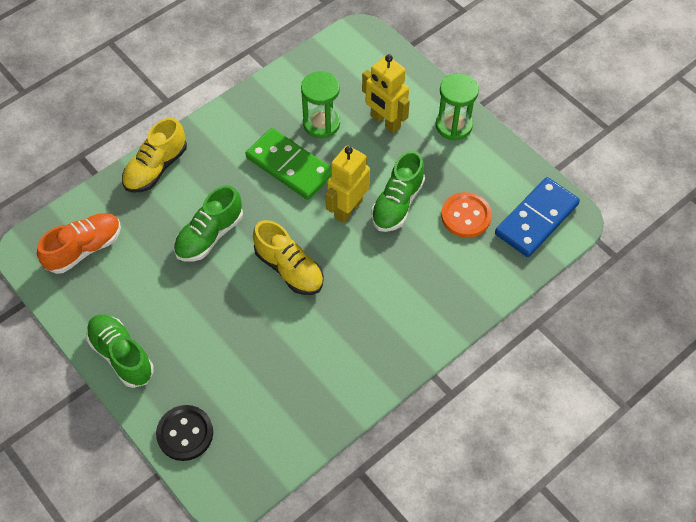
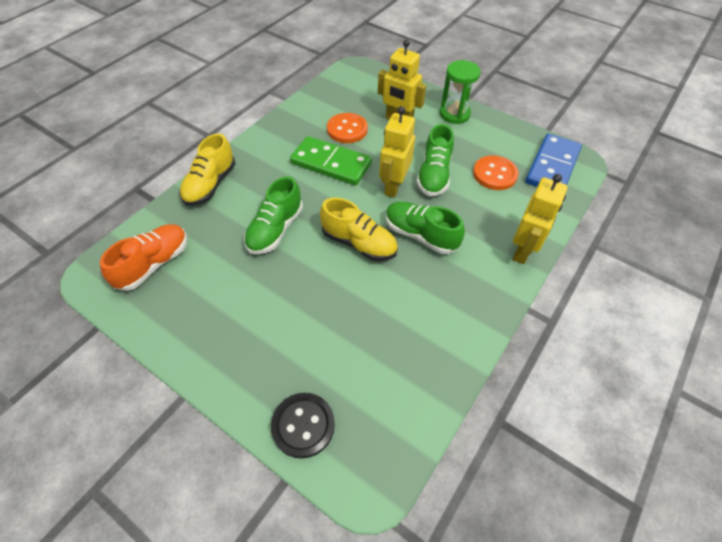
camera: 15 degrees left, 5 degrees down
(122, 356) = (213, 358): green shoe -> green shoe (420, 235)
(321, 124) = (347, 129): green hourglass -> orange button
(455, 313) = (523, 251): none -> yellow robot

